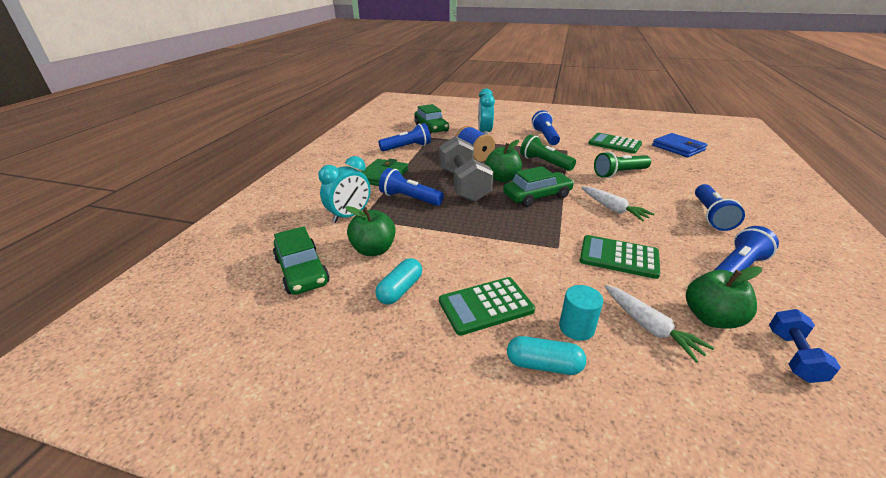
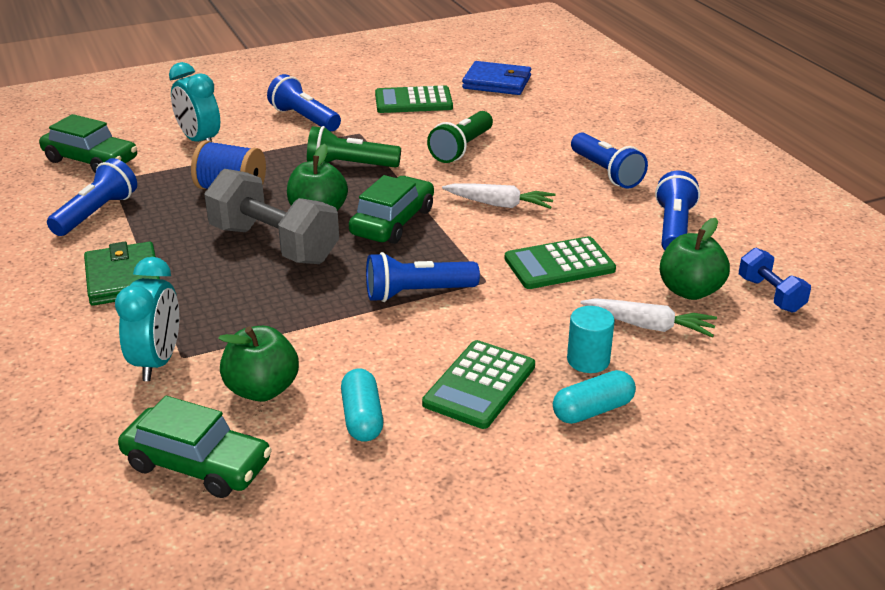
camera: 40 degrees left, 0 degrees up
(409, 198) = (217, 297): blue flashlight -> blue flashlight (417, 293)

